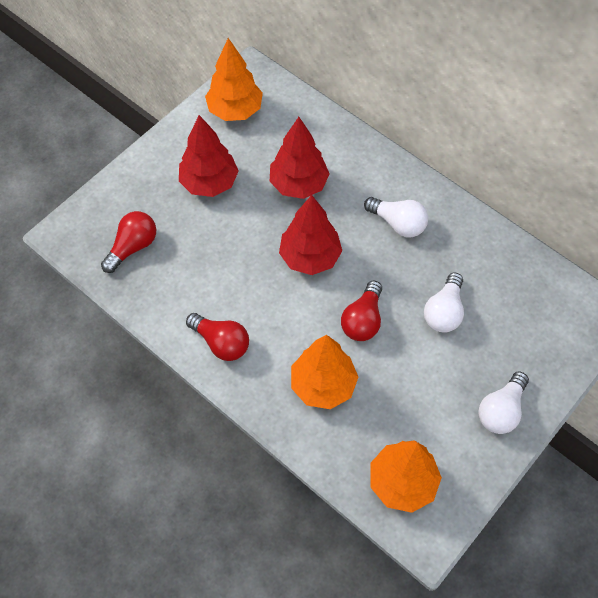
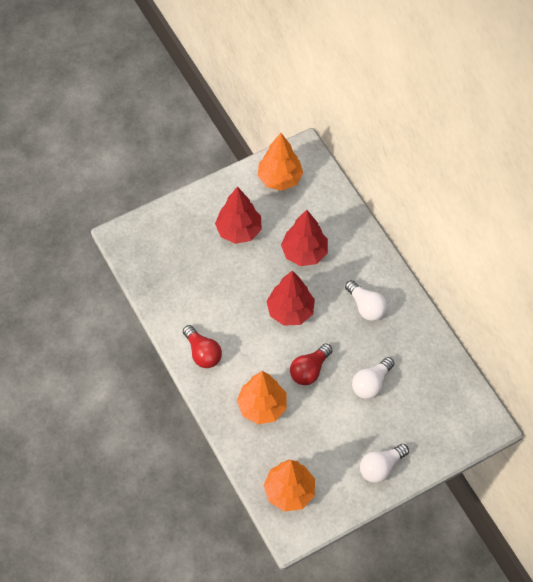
camera: 20 degrees right, 0 degrees up
(133, 247) = (166, 262): red light bulb -> none

